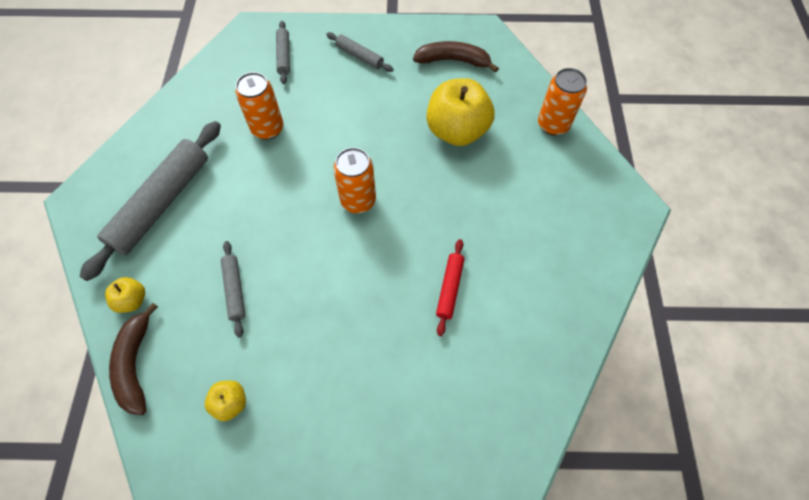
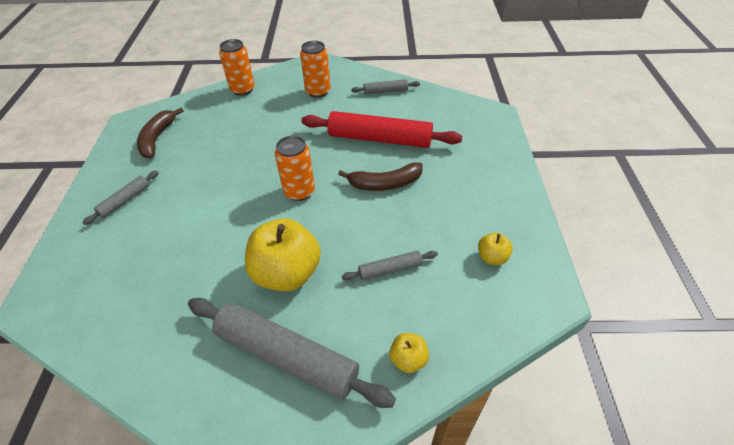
camera: 90 degrees left, 15 degrees down
(135, 364) = (474, 340): brown banana -> brown banana (385, 184)
(267, 129) = (201, 267): orange can -> orange can (318, 91)
(284, 56) = (96, 265): grey rolling pin -> grey rolling pin (385, 91)
(450, 288) = (380, 139): red rolling pin -> red rolling pin, size x2.08
(457, 131) = (237, 136): yellow apple -> yellow apple (287, 273)

